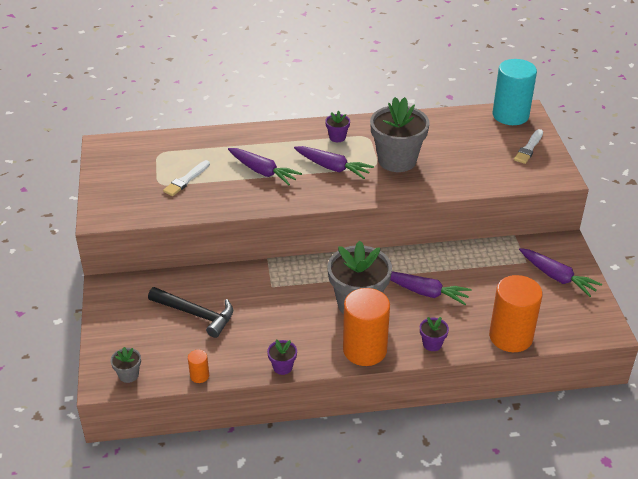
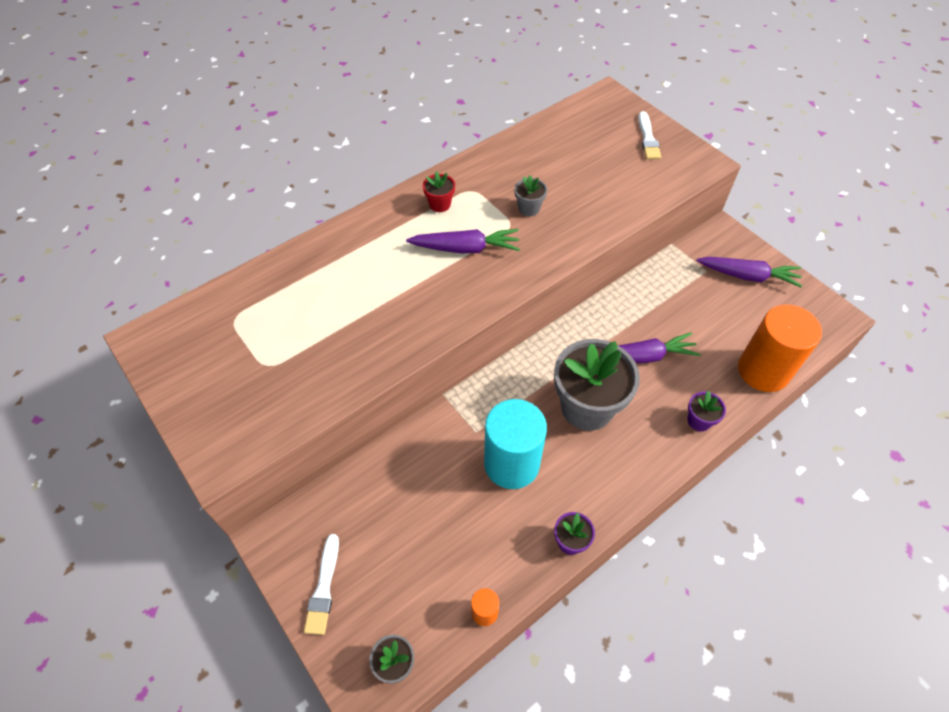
camera: 30 degrees left, 15 degrees up
(186, 180) = (299, 344): white brush -> white brush (323, 587)
(196, 314) = (416, 520): black hammer -> none
(262, 171) = (387, 289): purple carrot -> none
(337, 137) = (440, 204): purple flower pot -> red flower pot
(365, 350) = (639, 466): orange cylinder -> none
(397, 160) = (529, 208): grey flower pot -> grey flower pot, size x0.44
(510, 115) = (598, 105): turquoise cylinder -> turquoise cylinder (511, 464)

